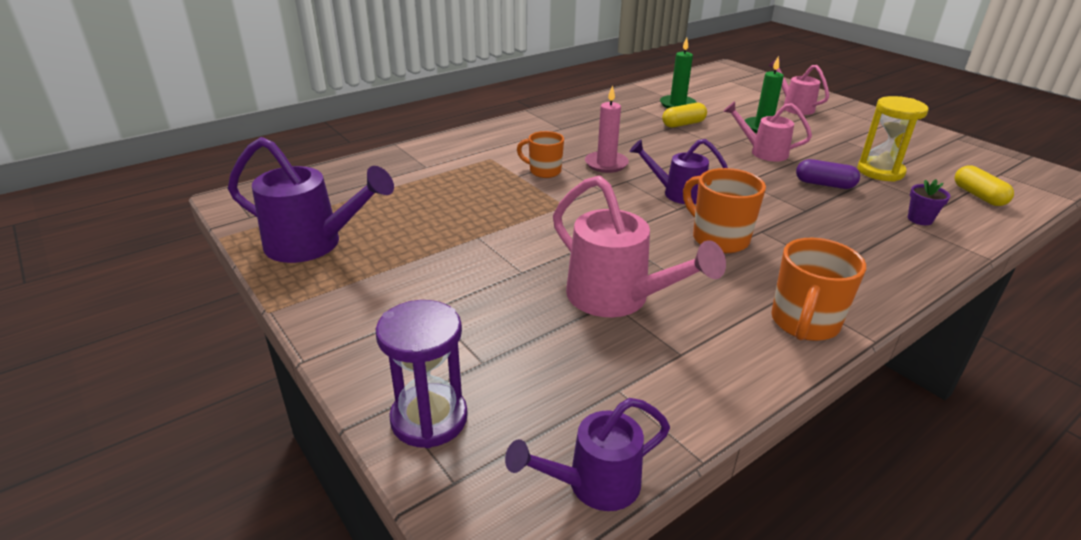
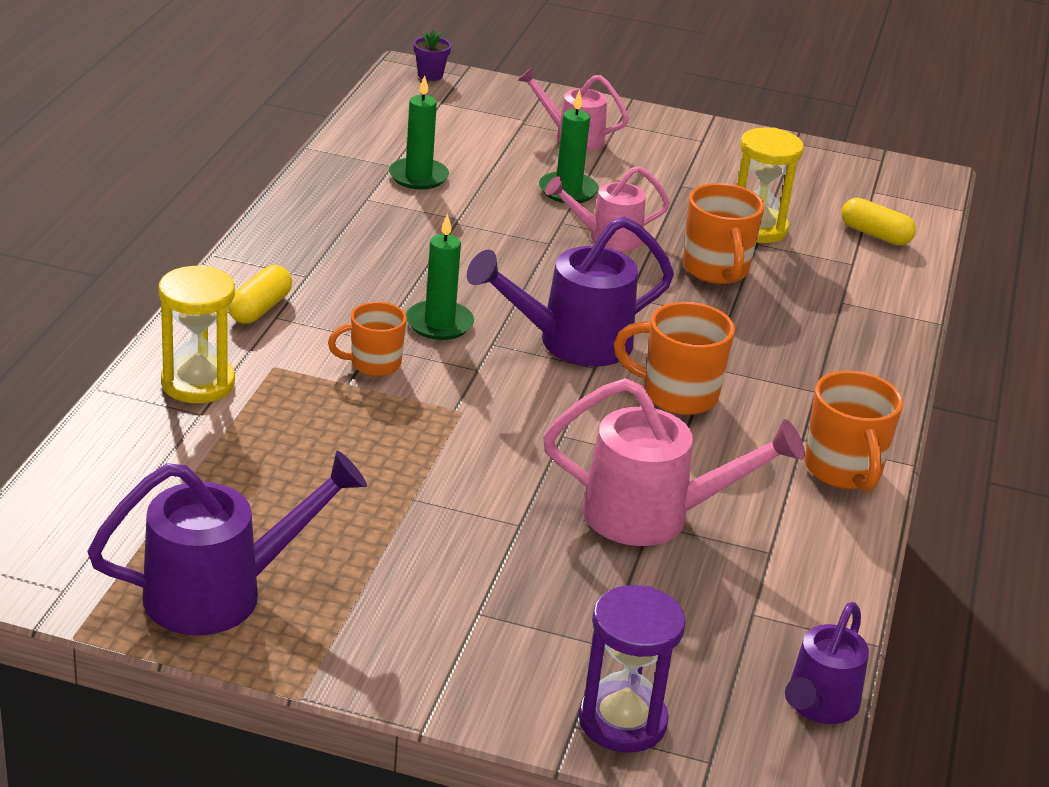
camera: 40 degrees left, 0 degrees up
(443, 155) = (198, 383): none -> yellow hourglass
(606, 164) = (439, 323): pink candle -> green candle
(678, 193) = (573, 343): purple watering can -> purple watering can, size x1.58
(683, 124) = (463, 215): yellow capsule -> yellow capsule (260, 308)
(824, 184) = (716, 270): purple capsule -> orange mug
(920, 219) = (845, 291): purple flower pot -> purple flower pot (430, 75)

